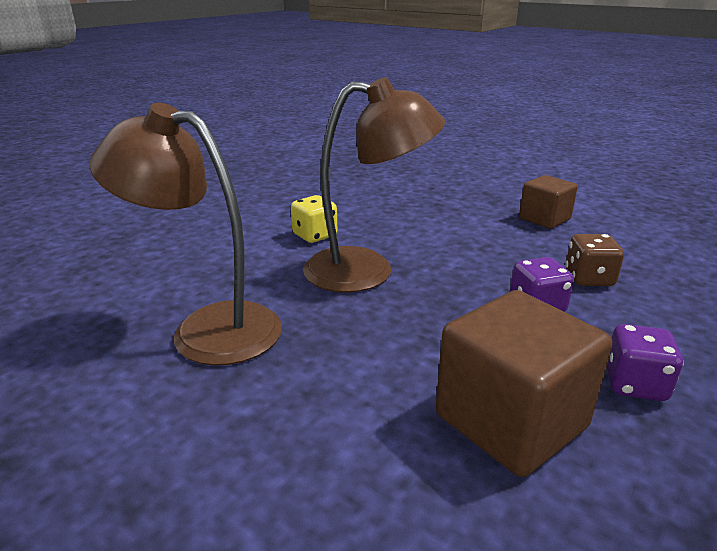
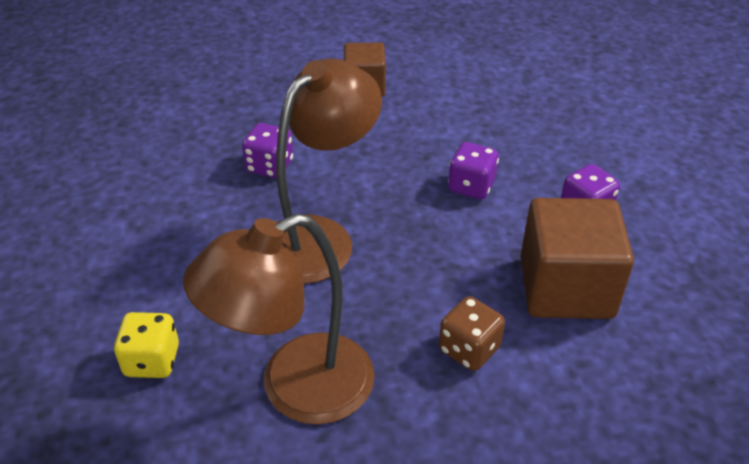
camera: 50 degrees left, 15 degrees up
(315, 235) = (214, 232): yellow dice -> yellow dice (152, 361)
(403, 225) = (270, 166): none -> purple dice
(589, 279) = (467, 135): brown dice -> brown dice (469, 349)

